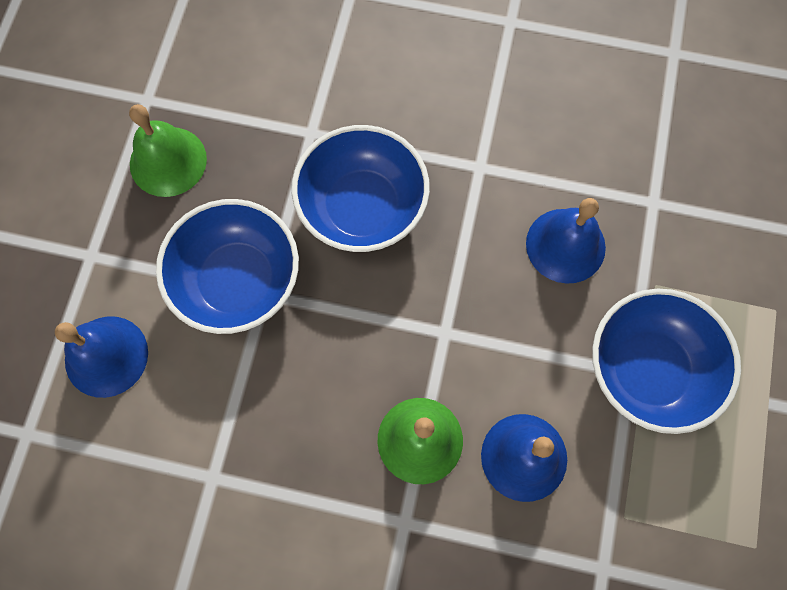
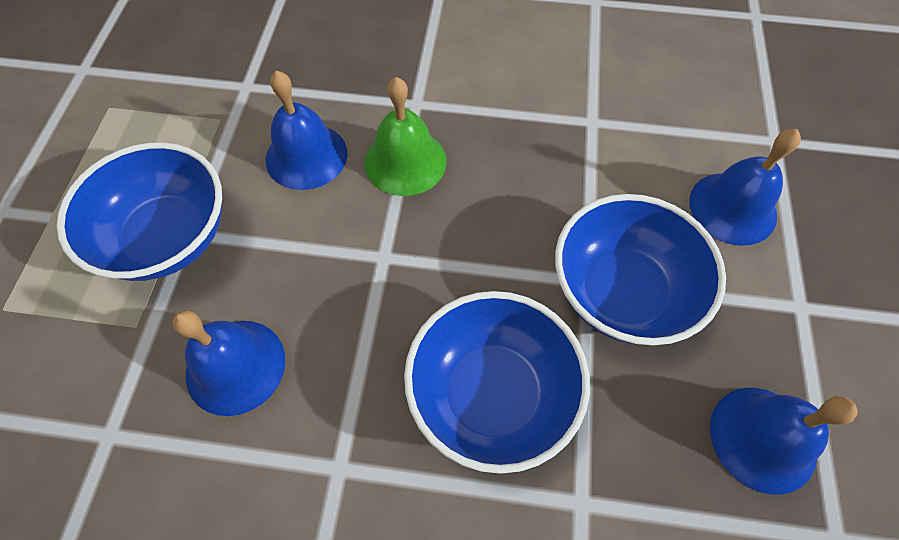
camera: 175 degrees right, 10 degrees down
(168, 161) = (763, 438): green bell -> blue bell

